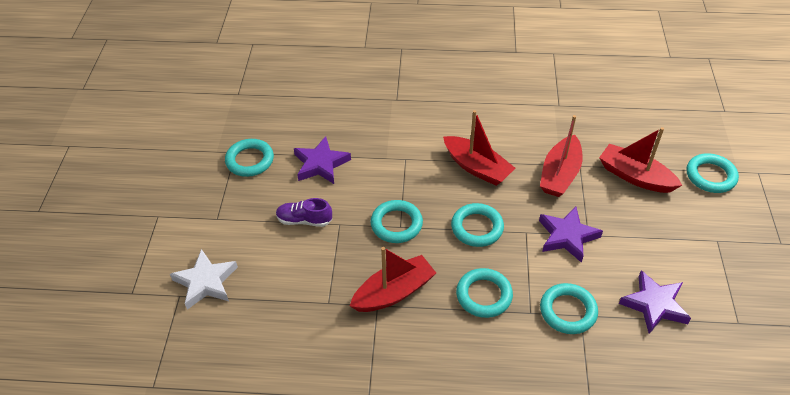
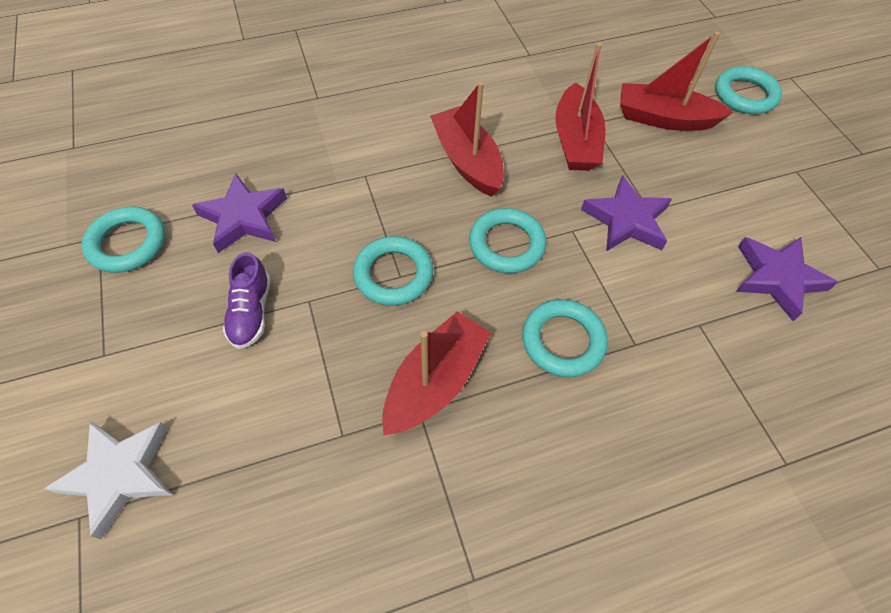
camera: 25 degrees left, 10 degrees up
(304, 220) = (251, 312): purple shoe -> purple shoe turned 75 degrees counterclockwise
(477, 168) = (467, 161): red boat -> red boat turned 135 degrees counterclockwise
(568, 311) = (681, 324): turquoise ring -> none

